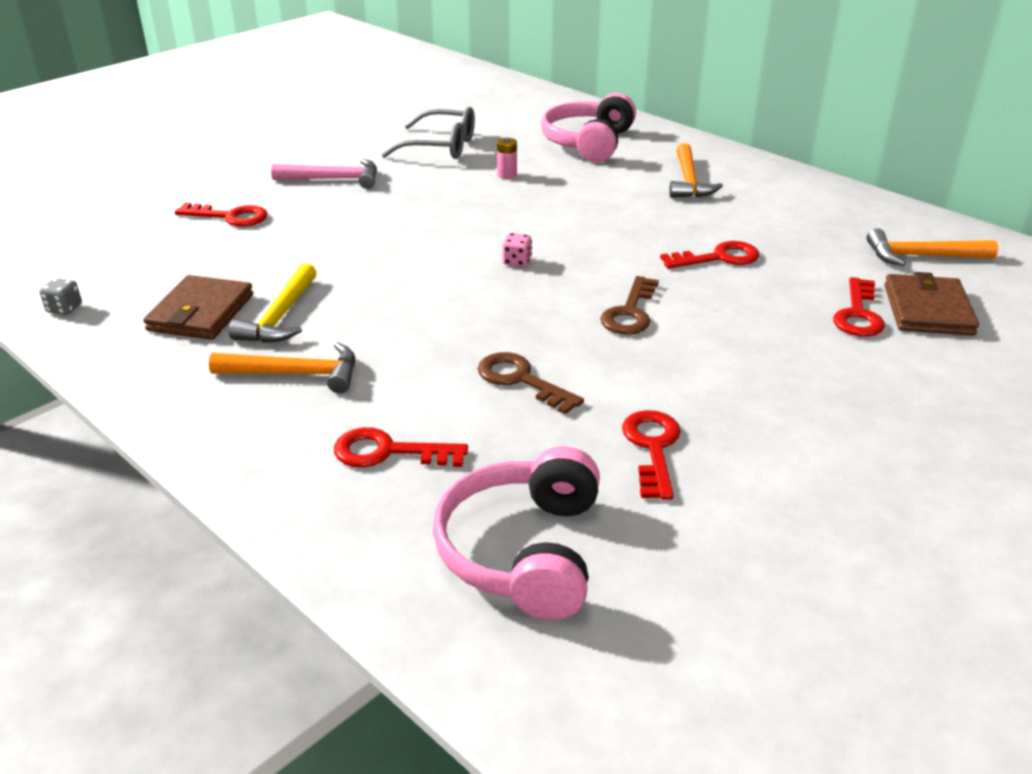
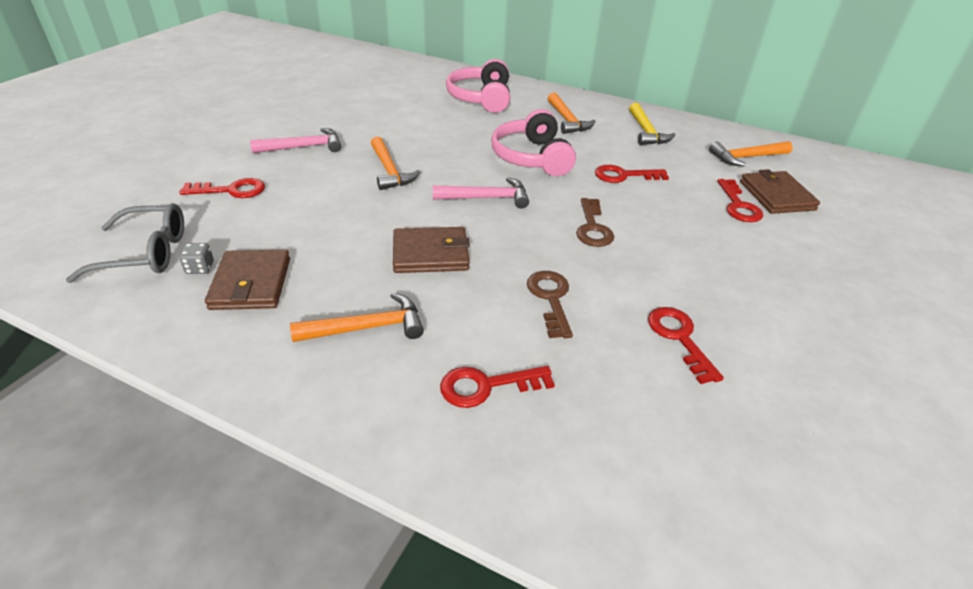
camera: 20 degrees left, 5 degrees up
(64, 309) = (115, 301): grey dice -> grey dice (200, 268)
(280, 316) = (324, 275): yellow hammer -> yellow hammer (646, 131)
(410, 312) = (430, 254): none -> brown wallet
(418, 217) = (389, 171): none -> orange hammer
(441, 147) = (374, 111): grey glasses -> grey glasses (146, 253)
(507, 175) = (437, 129): pink battery -> none
(517, 261) = (486, 198): pink dice -> pink hammer
(521, 380) = (550, 299): brown key -> brown key turned 60 degrees clockwise
(524, 551) = (647, 455): pink headphones -> pink headphones (532, 157)
(718, 258) = (624, 175): red key -> red key turned 150 degrees counterclockwise

